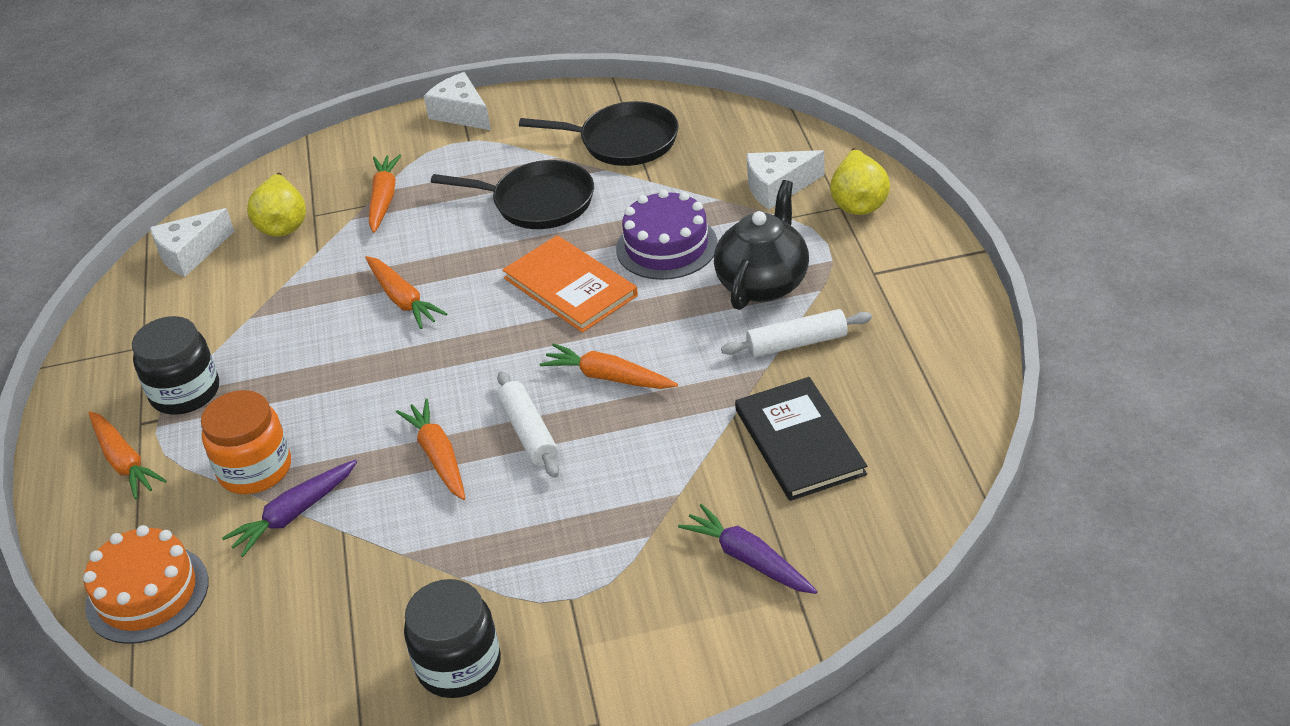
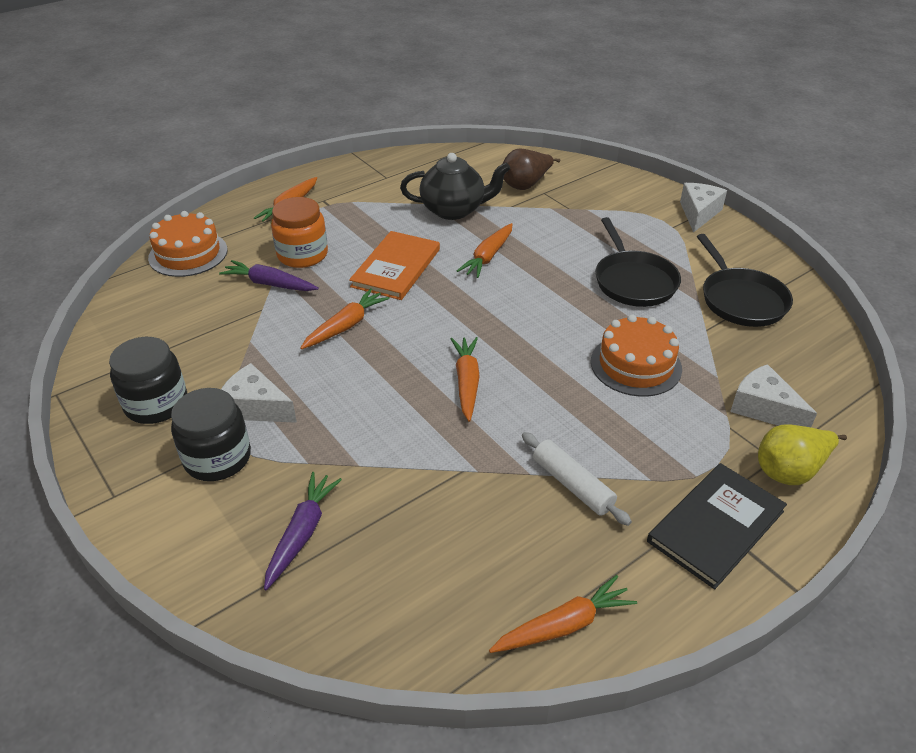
camera: 60 degrees right, 0 degrees up
(185, 392) = (356, 205): black jar -> black jar (217, 458)
(190, 254) = (475, 163): white cheese -> white cheese (256, 407)
(283, 225) = (526, 185): yellow pear -> brown pear
(384, 199) = (581, 213): orange carrot -> orange carrot (564, 625)
(529, 432) = (388, 361): white rolling pin -> none
(570, 287) = (553, 329): orange book -> orange book (396, 268)
(666, 246) = (636, 365): purple cake -> orange cake
(763, 283) = (633, 438): black teapot -> black teapot (454, 210)
(799, 442) = (451, 525): black book -> black book (715, 526)

